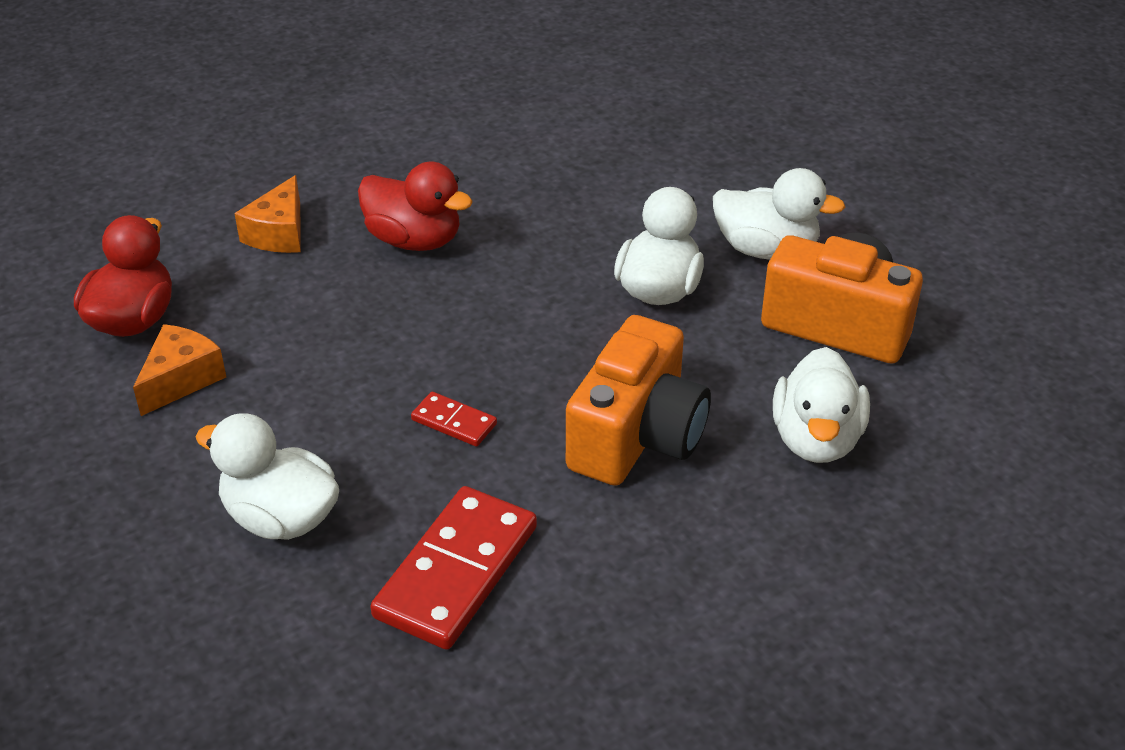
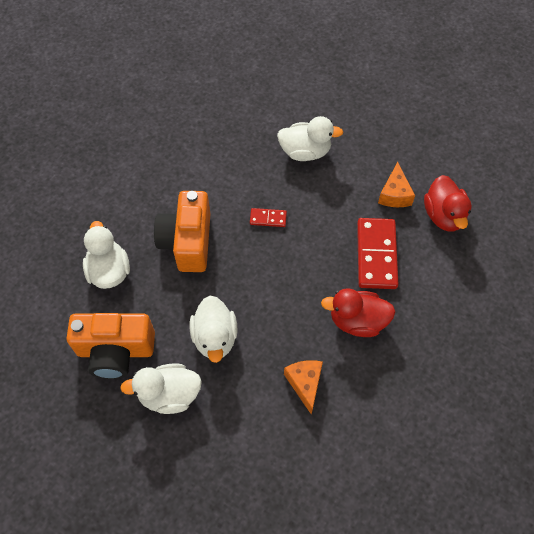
camera: 155 degrees right, 20 degrees up
(279, 233) = (427, 296): orange cheese -> orange cheese (305, 384)
(456, 571) = (228, 156): red domino -> red domino (376, 255)

